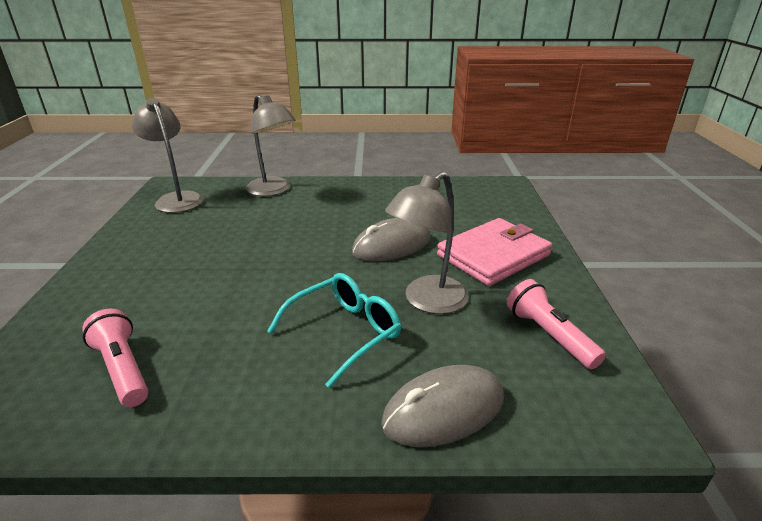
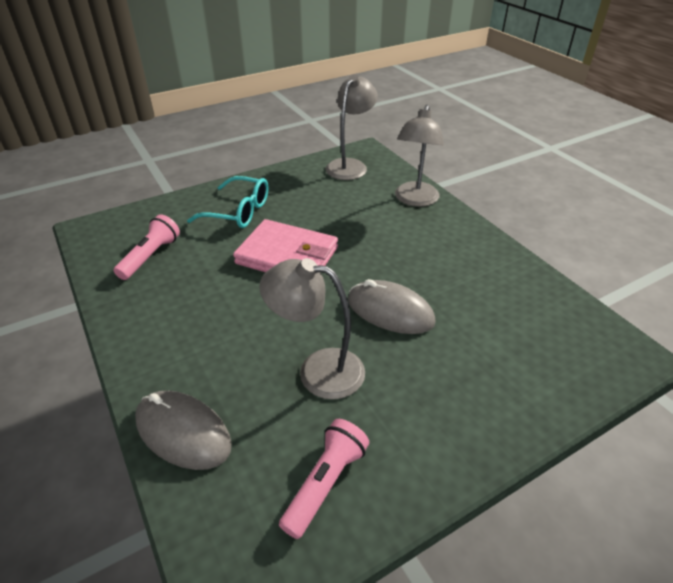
camera: 60 degrees right, 10 degrees up
(344, 333) = (241, 336): turquoise glasses -> turquoise glasses (238, 211)
(493, 255) = (440, 394): pink wallet -> pink wallet (287, 256)

